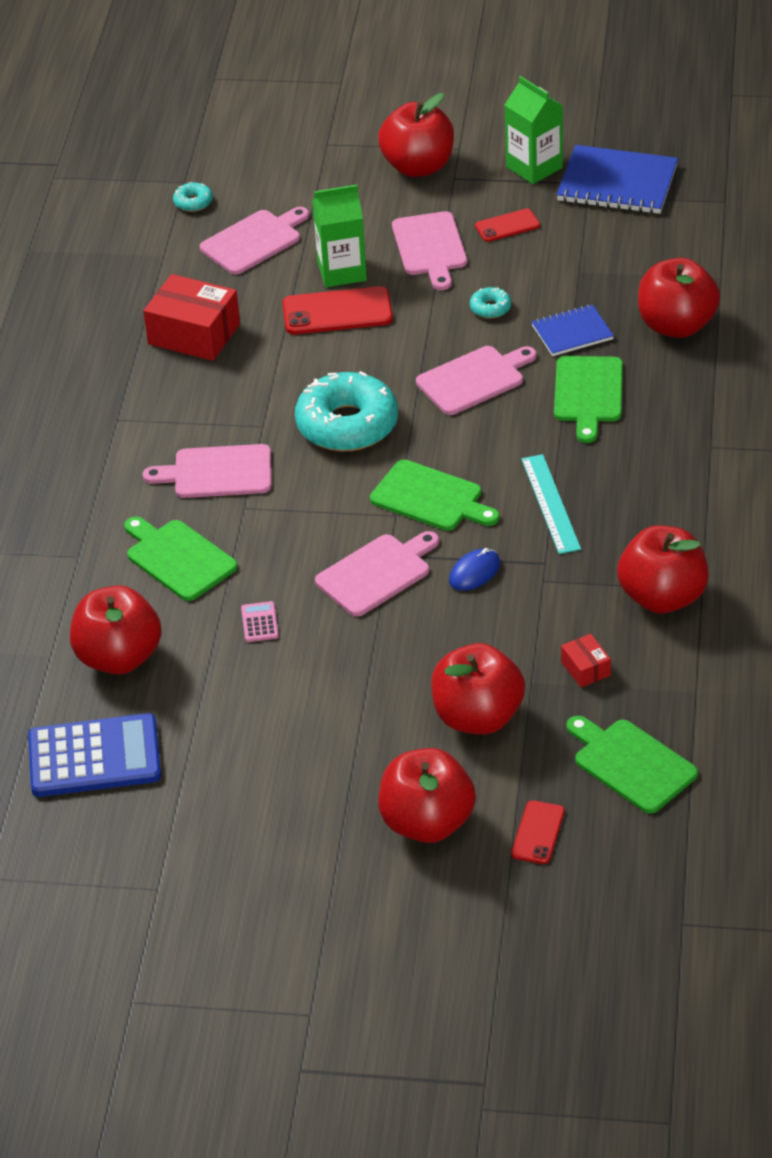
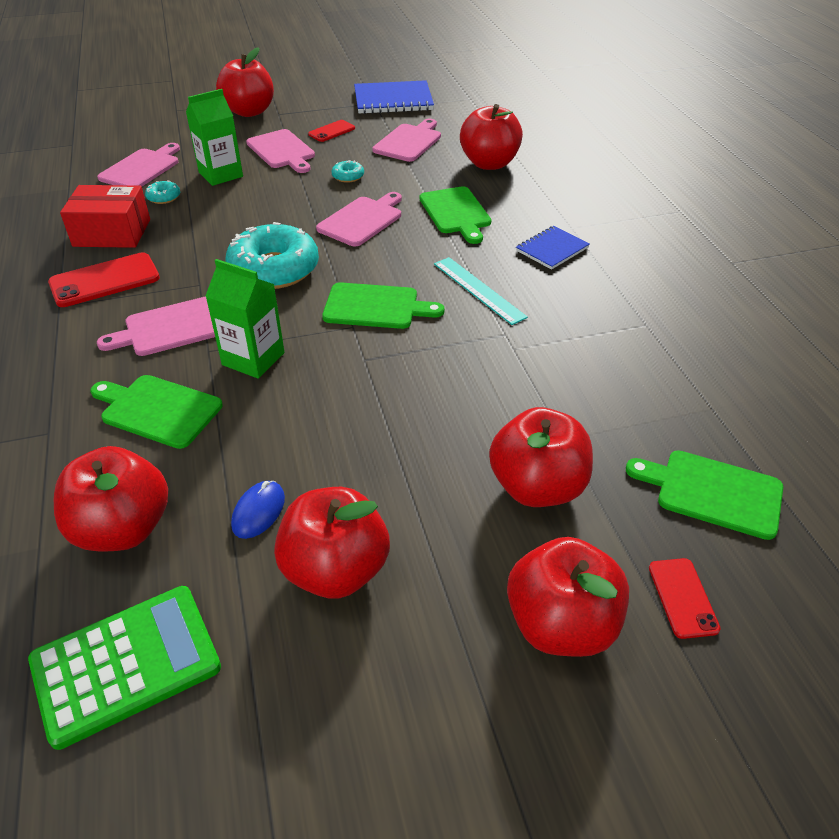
camera: 25 degrees left, 0 degrees up
(94, 757) = (126, 664): blue calculator -> green calculator
(193, 202) = (83, 154): turquoise donut -> turquoise donut (164, 197)
(259, 622) = (267, 451): pink calculator -> none
(337, 312) = (229, 198): red phone -> red phone (105, 281)
(377, 573) = (361, 377): pink cutting board -> pink cutting board (409, 142)
(474, 572) = (449, 356): blue mouse -> blue mouse (258, 511)
(534, 167) = (331, 101): green carton -> green carton (253, 359)
(572, 332) = (418, 180): blue notebook -> blue notebook (552, 249)
(585, 669) = (603, 413): red box -> none
(662, 597) = (621, 338): red apple -> red apple (335, 570)

